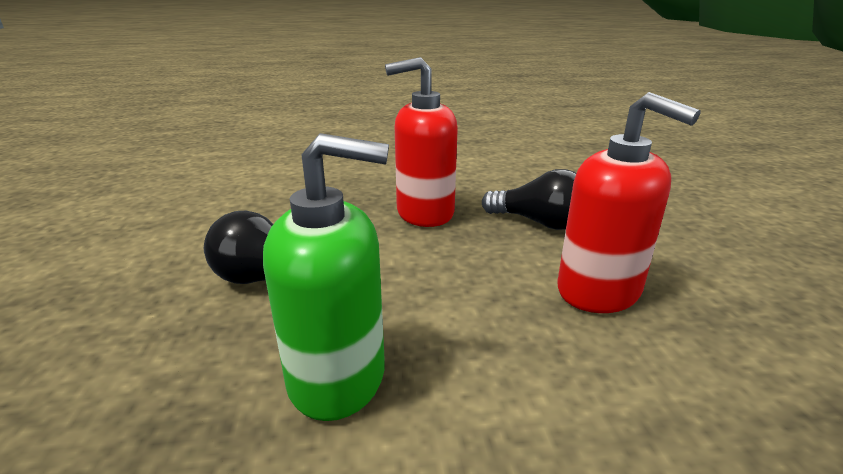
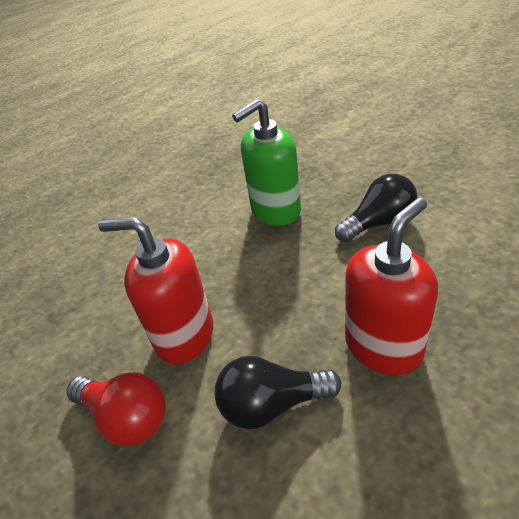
camera: 150 degrees right, 15 degrees up
(681, 262) = (127, 417): none -> red light bulb

